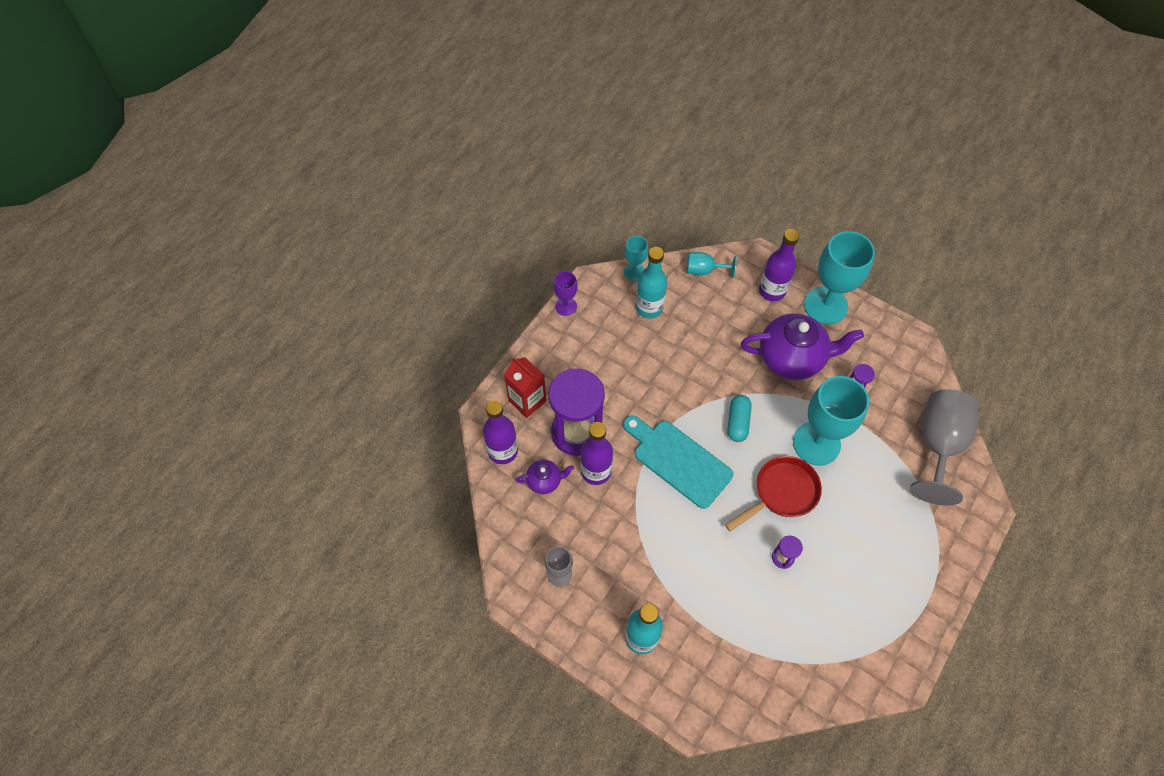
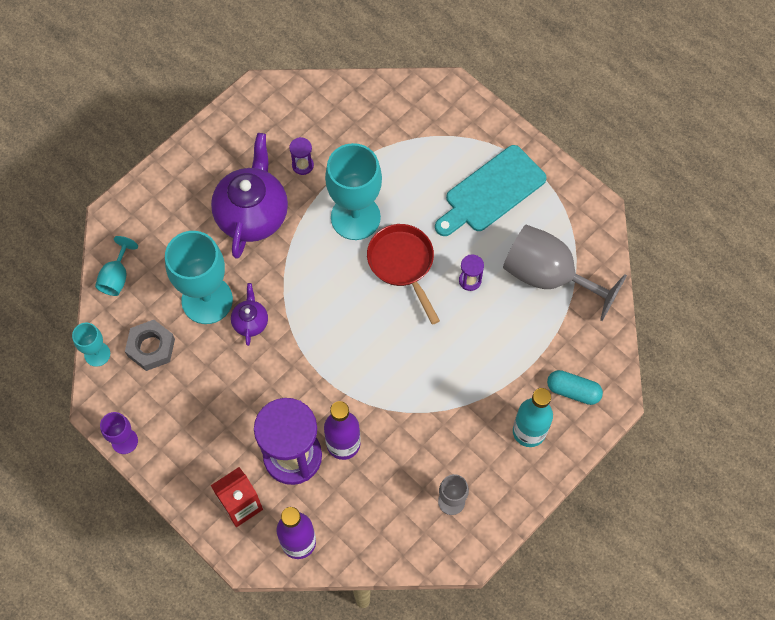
camera: 80 degrees left, 5 degrees up
(545, 481) = (344, 500): purple teapot -> purple teapot (250, 322)
(649, 308) = (151, 347): turquoise bottle -> grey nut
(679, 460) = (348, 356): turquoise cutting board -> turquoise cutting board (491, 191)
(737, 422) = (316, 287): turquoise capsule -> turquoise capsule (573, 391)
(772, 291) = (163, 212): purple bottle -> none
(825, 305) = (196, 164): turquoise goblet -> turquoise goblet (207, 300)
(937, 445) = (380, 109): grey goblet -> grey goblet (548, 276)

